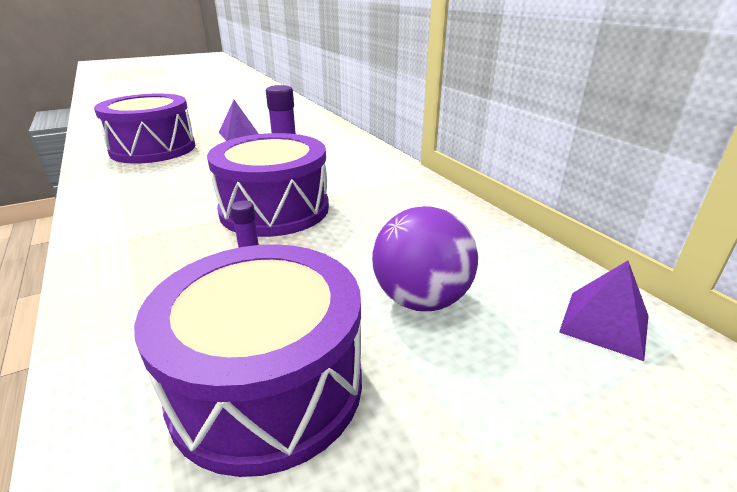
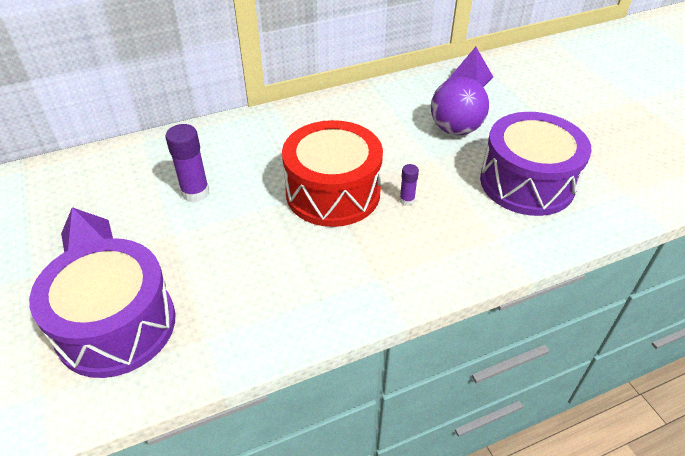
camera: 85 degrees left, 15 degrees up
(274, 209) = (333, 192): purple drum -> red drum

